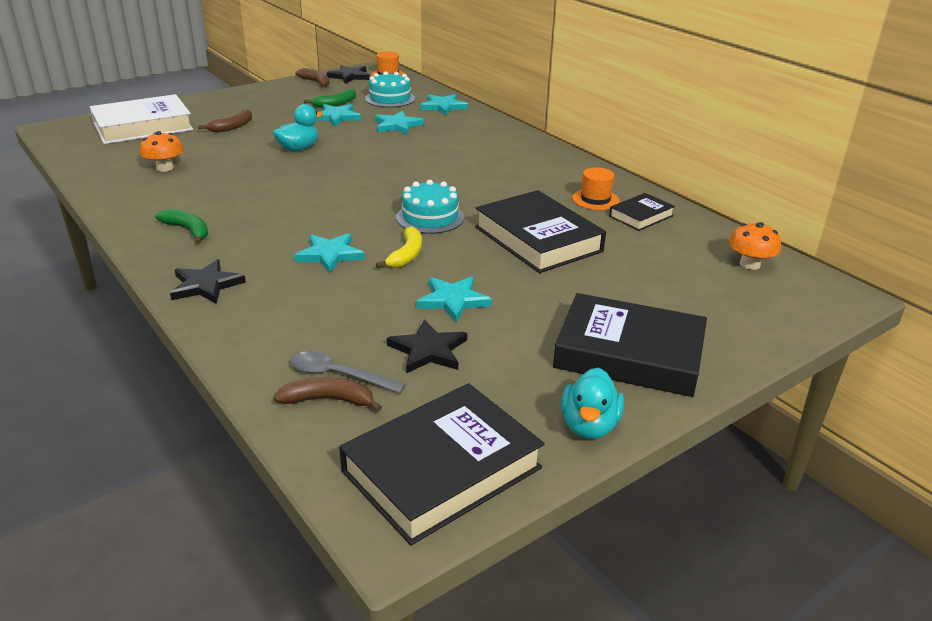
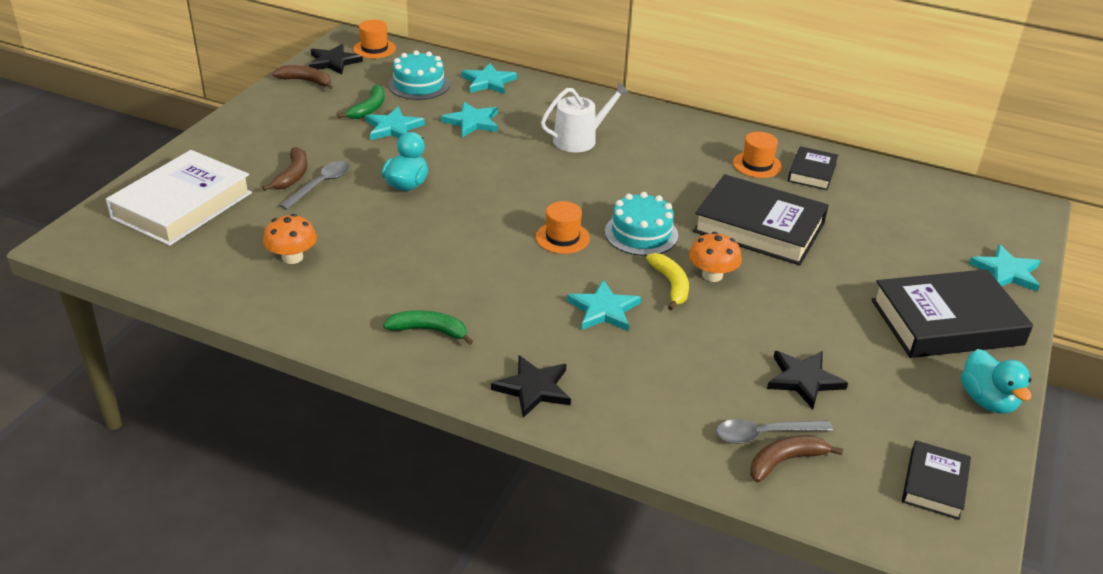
camera: 30 degrees left, 5 degrees up
(242, 136) = (320, 185): none -> grey spoon
(364, 204) = (562, 238): none -> orange hat
(441, 469) = (934, 484): black book -> black book, size x0.52
(453, 300) = (765, 321): turquoise star -> turquoise star (1006, 272)
(464, 152) = (579, 139): none -> white watering can
(750, 264) = (940, 198): orange mushroom -> orange mushroom (712, 275)

